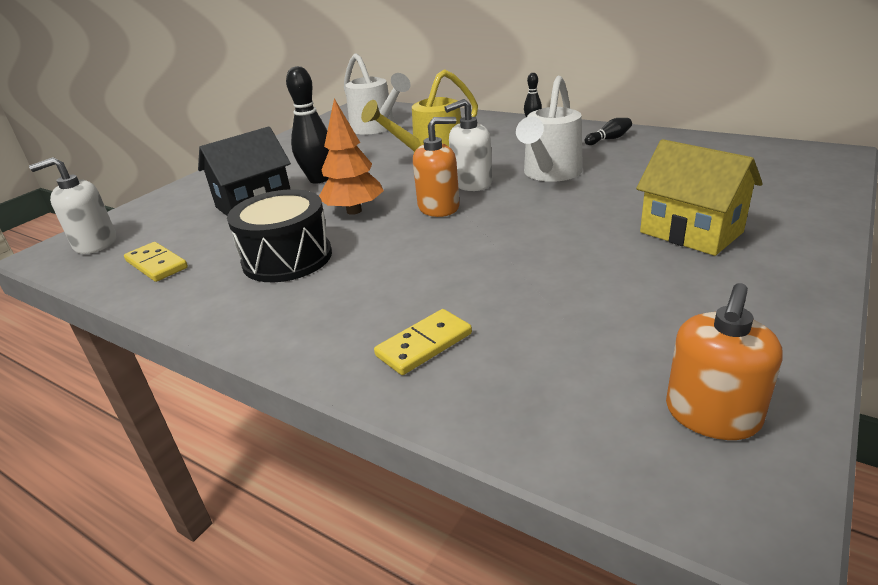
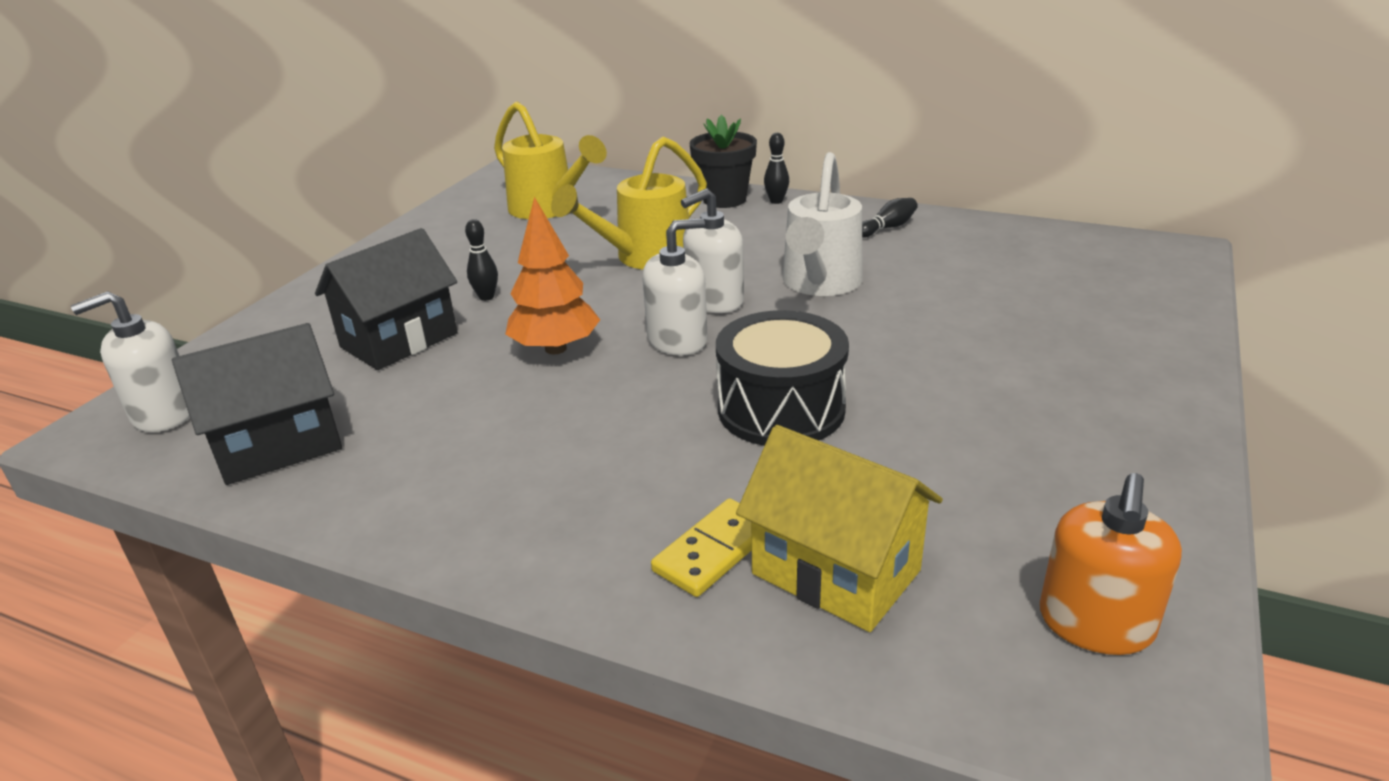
camera: 10 degrees left, 0 degrees up
(156, 264) = (278, 445): yellow domino -> black house
(287, 258) = (479, 428): black drum -> black drum (781, 409)
(319, 179) = (486, 297): black bowling pin -> black bowling pin, size x0.52
(376, 128) = (549, 209): white watering can -> yellow watering can
(439, 207) = (677, 340): orange soap dispenser -> white soap dispenser
(496, 122) = (724, 199): none -> black flower pot
(691, 232) = (1023, 370): yellow house -> yellow house (836, 572)

